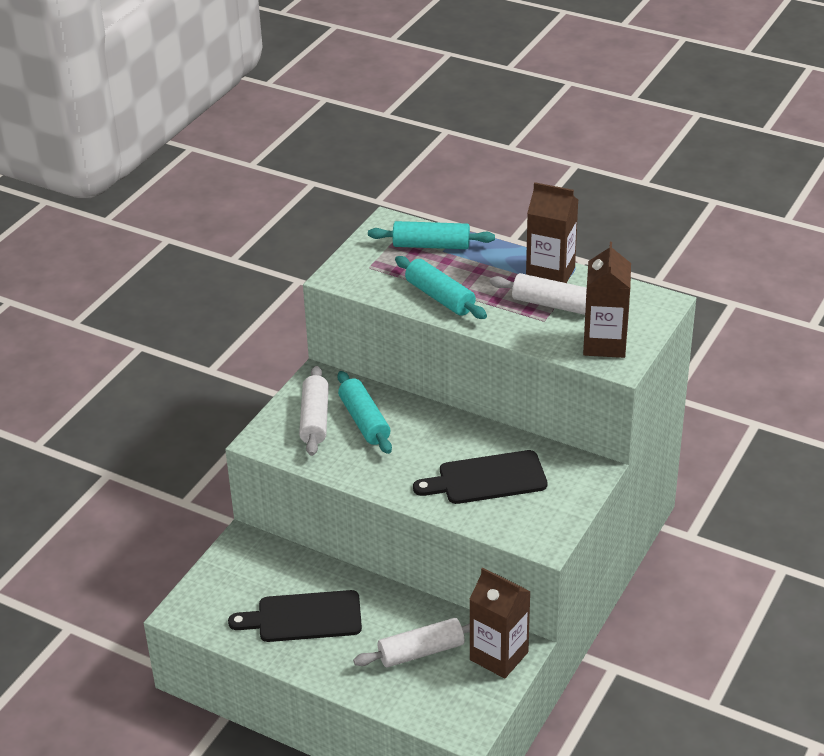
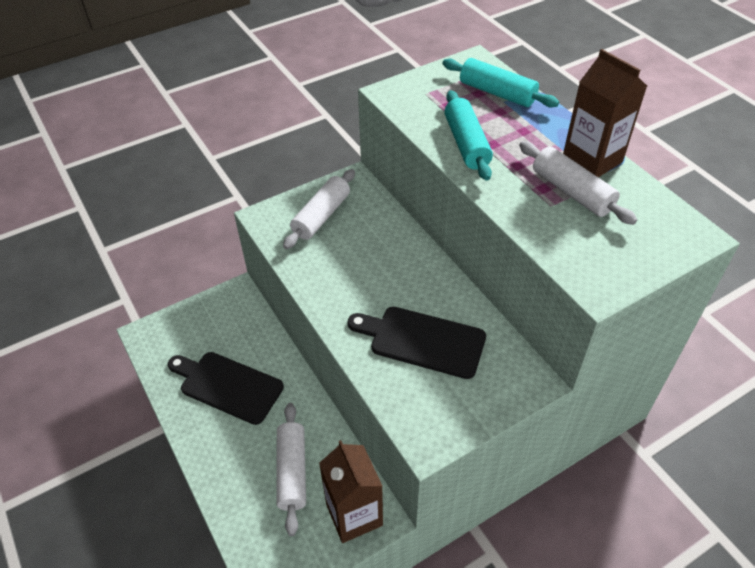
camera: 30 degrees right, 10 degrees up
(364, 421) = (360, 235): turquoise rolling pin -> none
(421, 651) = (292, 471): white rolling pin -> white rolling pin turned 75 degrees clockwise
(604, 344) = (598, 256): brown carton -> none

